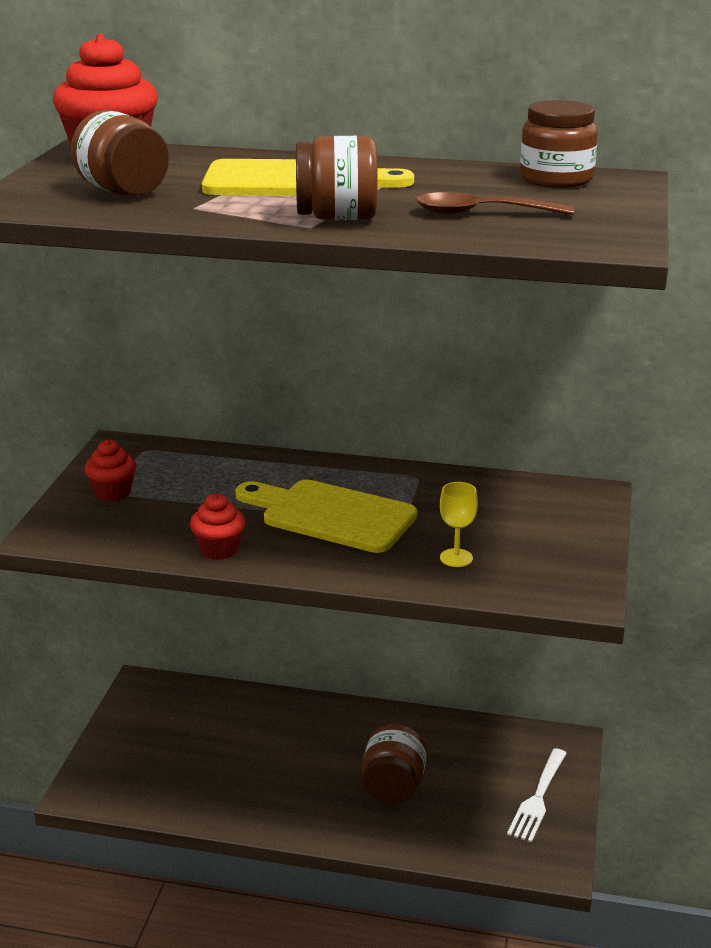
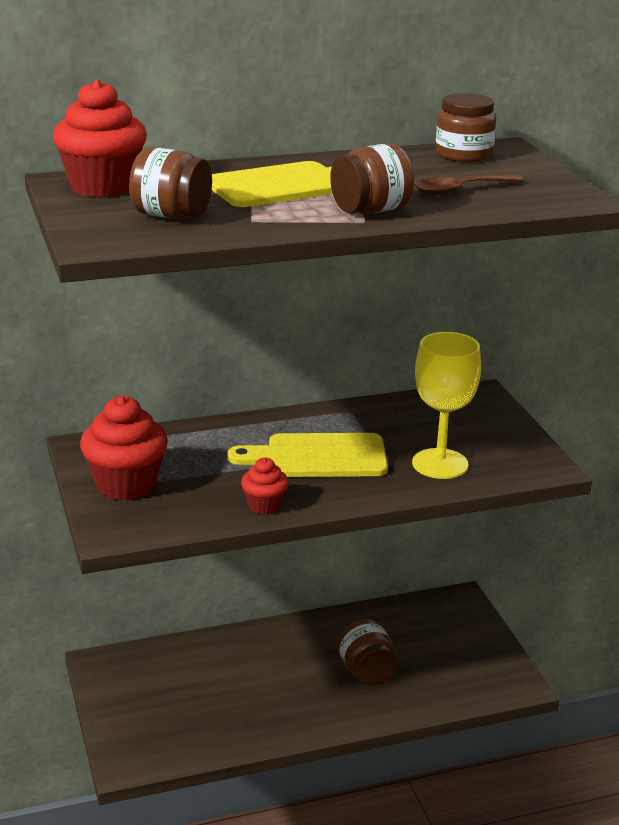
camera: 30 degrees left, 0 degrees up
(113, 493) = (126, 485): red cupcake -> red cupcake, size x1.85
(456, 558) = (440, 464): yellow goblet -> yellow goblet, size x2.11
(538, 798) = (473, 644): white fork -> none

